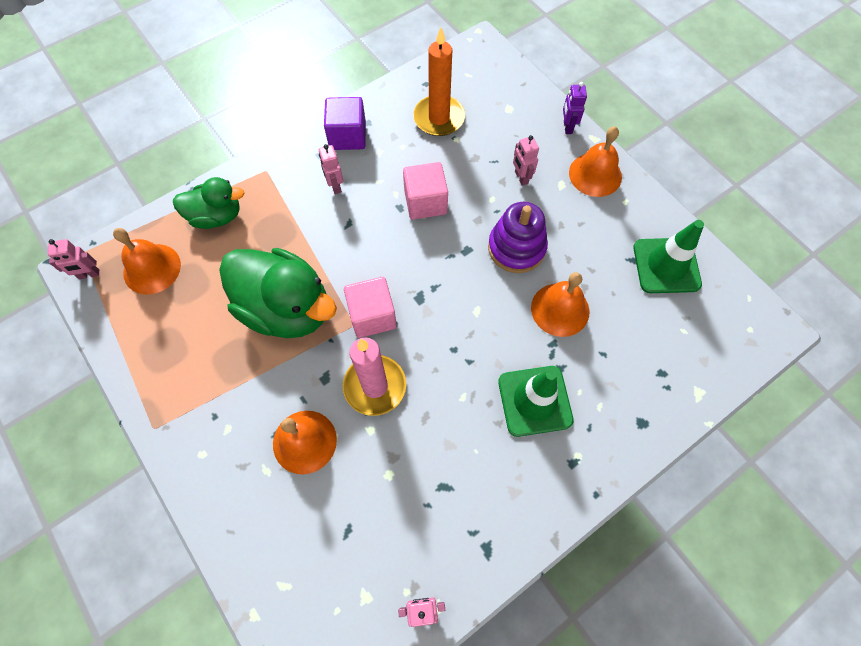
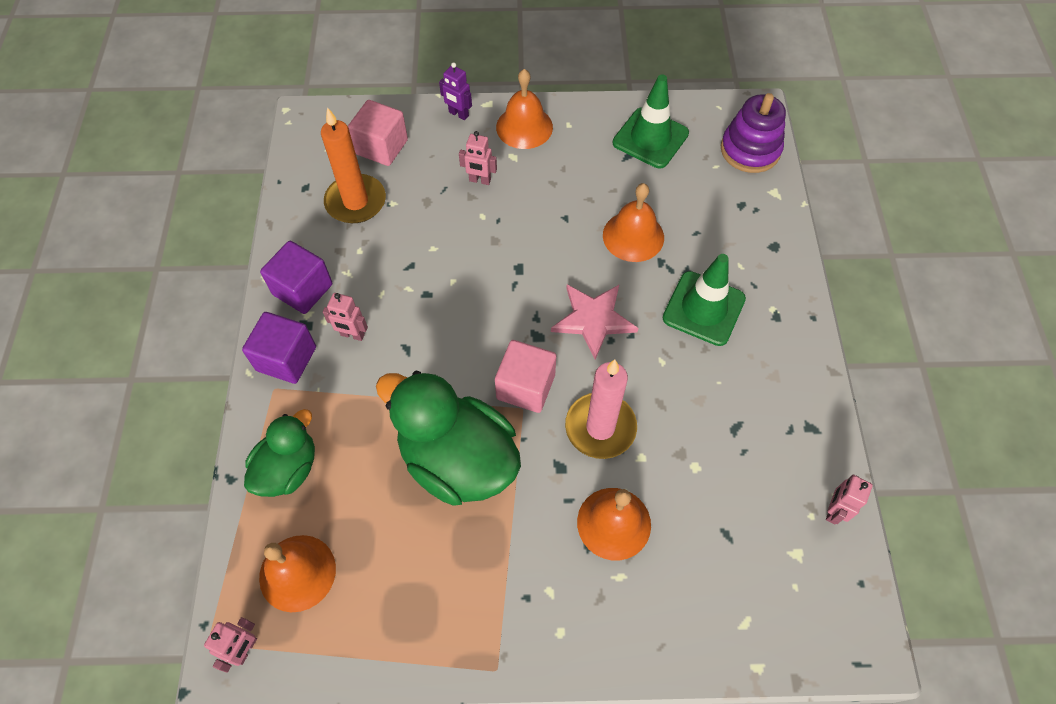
camera: 55 degrees left, 5 degrees down
(286, 309) = (457, 460): green duck -> green duck turned 120 degrees counterclockwise
(291, 162) = (286, 359): none -> purple cube
(425, 202) = (440, 269): pink cube -> pink cube (381, 147)
(462, 327) = (593, 320): none -> pink star
(516, 248) = (548, 229): purple stacking toy -> purple stacking toy (750, 150)

